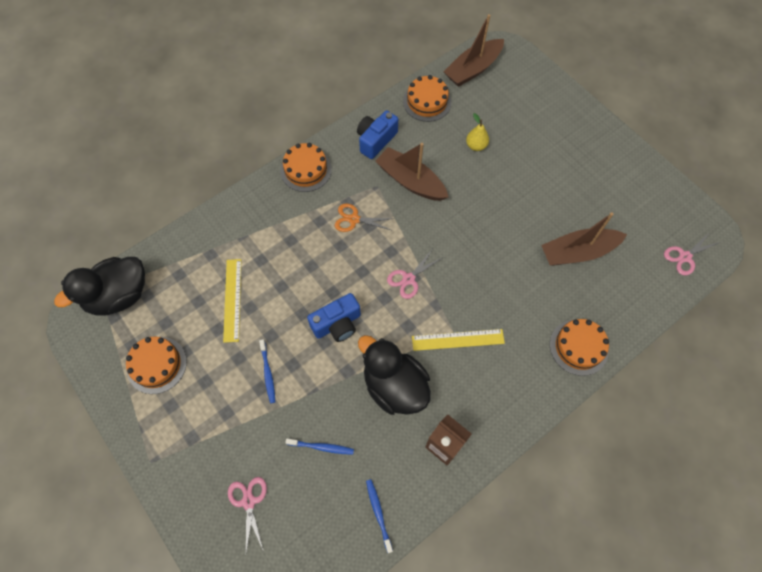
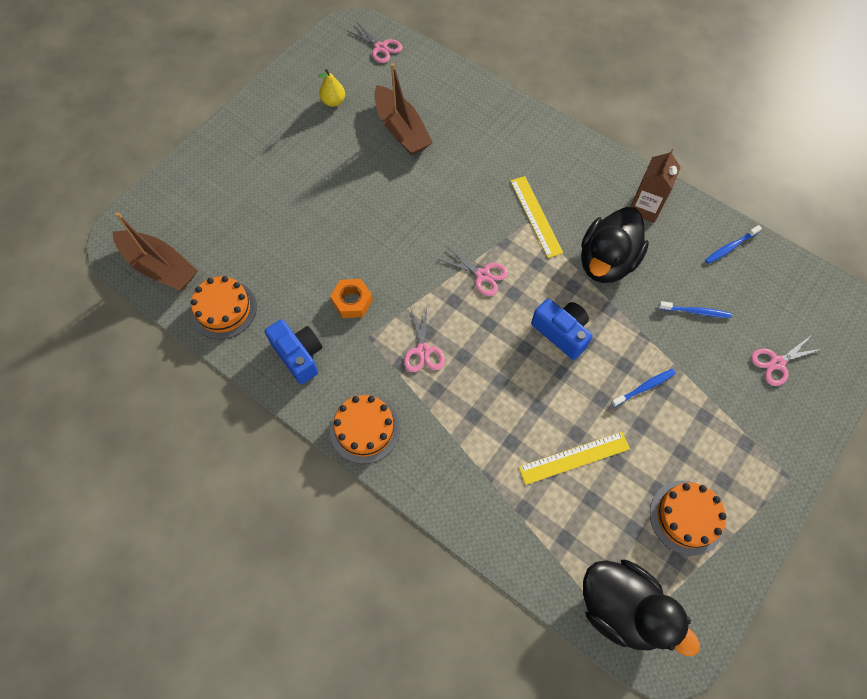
camera: 105 degrees left, 0 degrees up
(321, 447) = (695, 312): blue toothbrush -> blue toothbrush turned 105 degrees clockwise
(354, 219) = (423, 351): orange scissors -> pink scissors
(376, 140) = (299, 355): blue camera -> blue camera turned 150 degrees counterclockwise
(410, 181) = (352, 301): brown boat -> orange nut
(476, 146) = (284, 242): yellow pear -> yellow pear (333, 101)
(578, 347) = (505, 118): orange cake -> none

